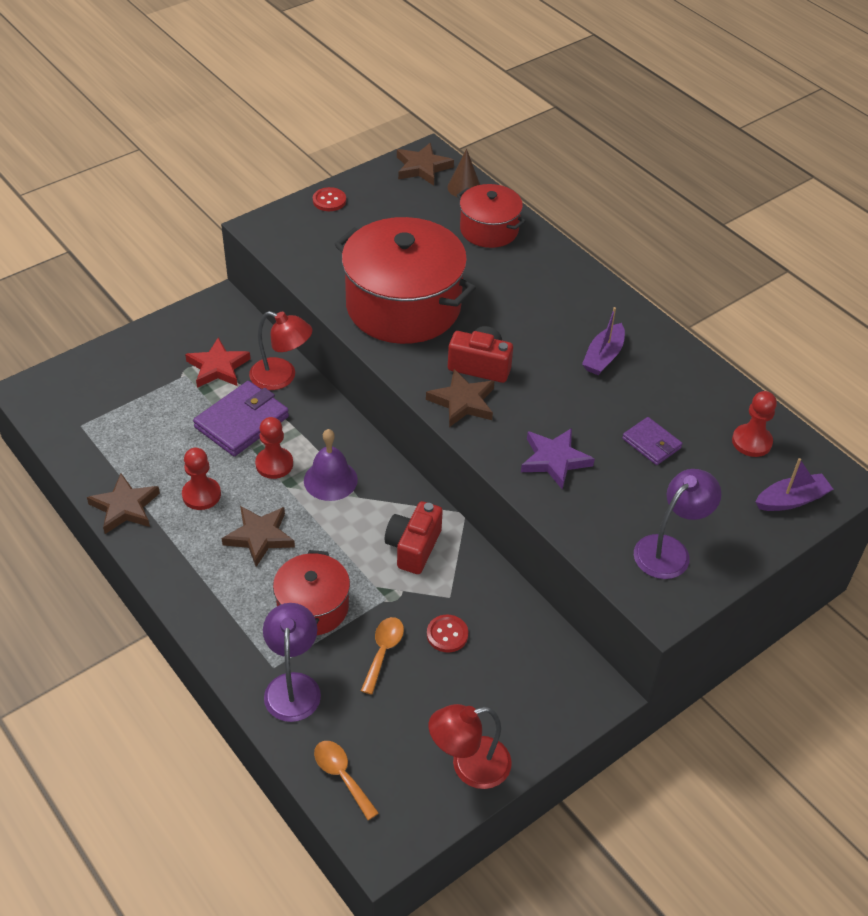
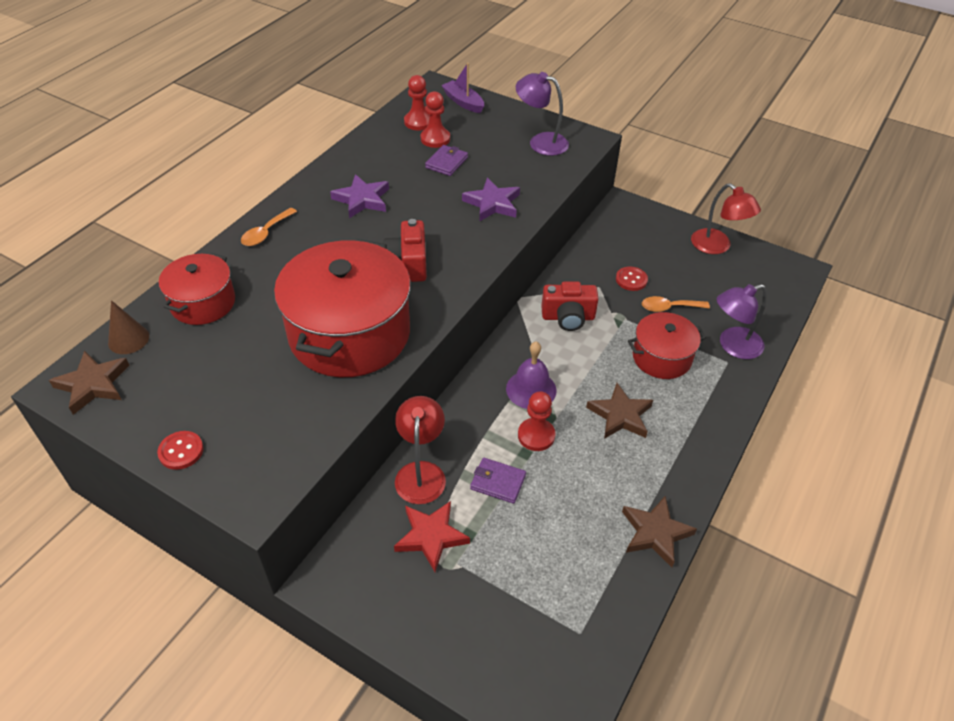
camera: 110 degrees left, 0 degrees up
(201, 495) = (603, 477): red pawn -> red pawn (435, 139)
(242, 422) = (498, 482): purple wallet -> purple wallet, size x0.58
(342, 776) = (773, 300): orange spoon -> orange spoon (266, 233)
(462, 402) = (458, 264): brown star -> none
(603, 357) = (362, 199): purple boat -> purple star

